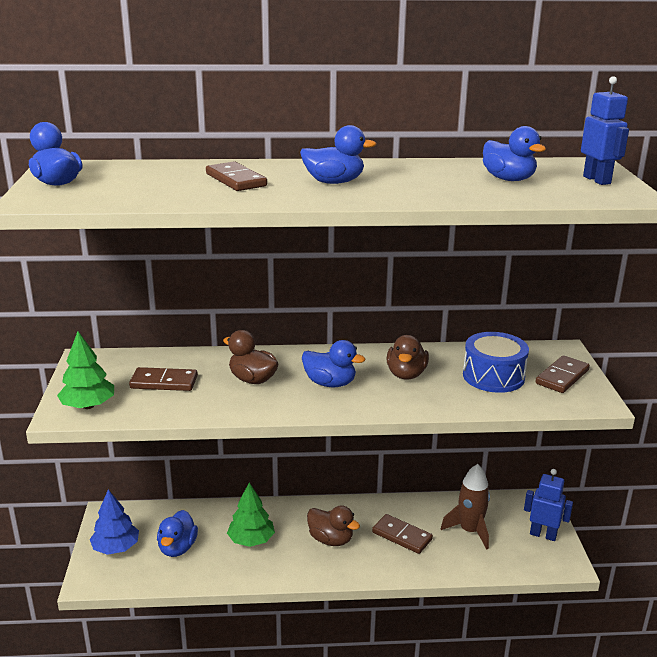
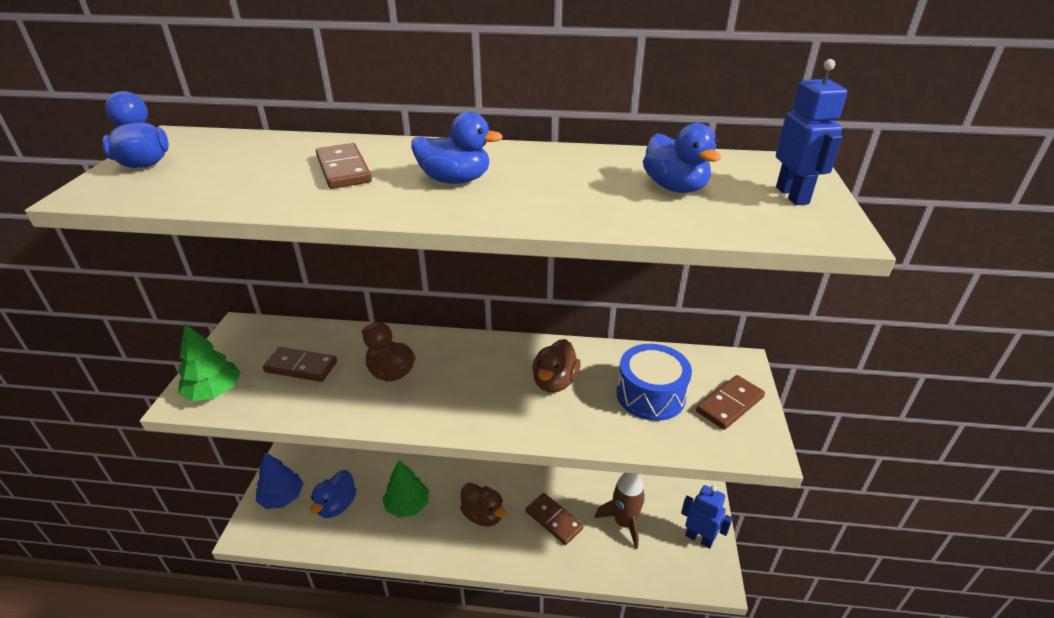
camera: 10 degrees right, 10 degrees up
(330, 383) = (468, 387): blue duck -> none

